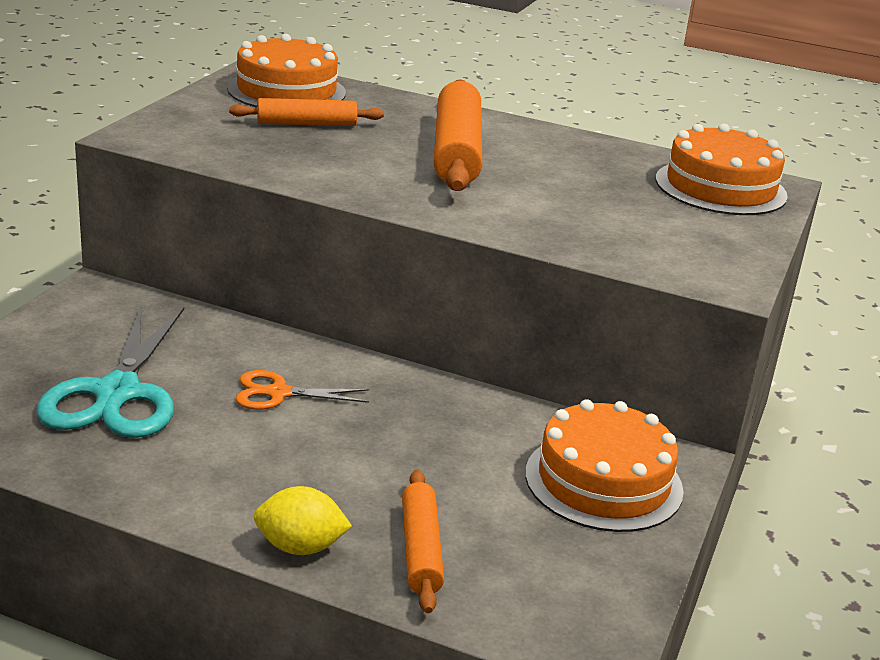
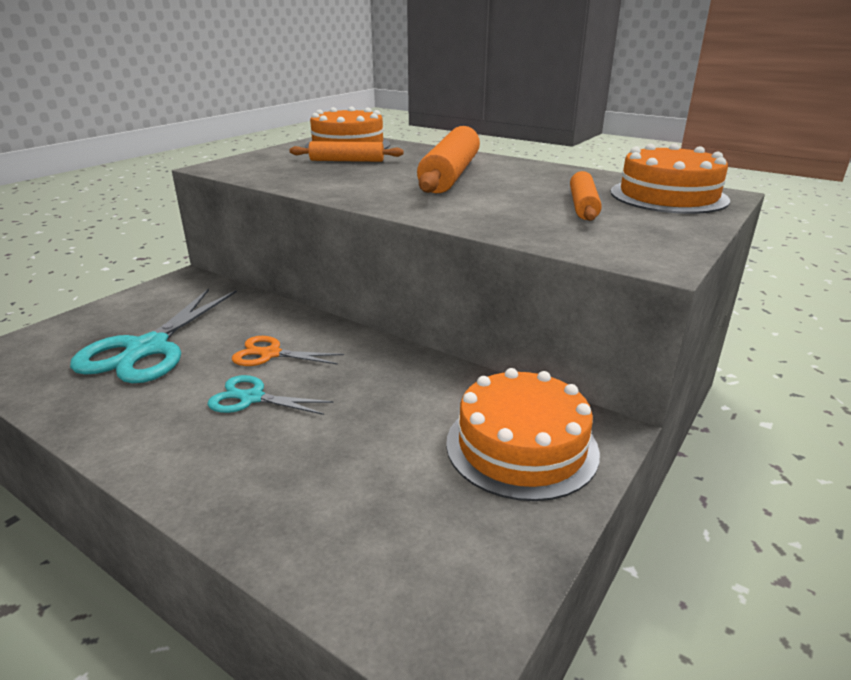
camera: 15 degrees right, 0 degrees up
(289, 447) = (251, 398): none -> turquoise scissors
(300, 547) = (203, 492): yellow lemon -> none
(421, 550) = (314, 504): orange rolling pin -> orange rolling pin (583, 206)

